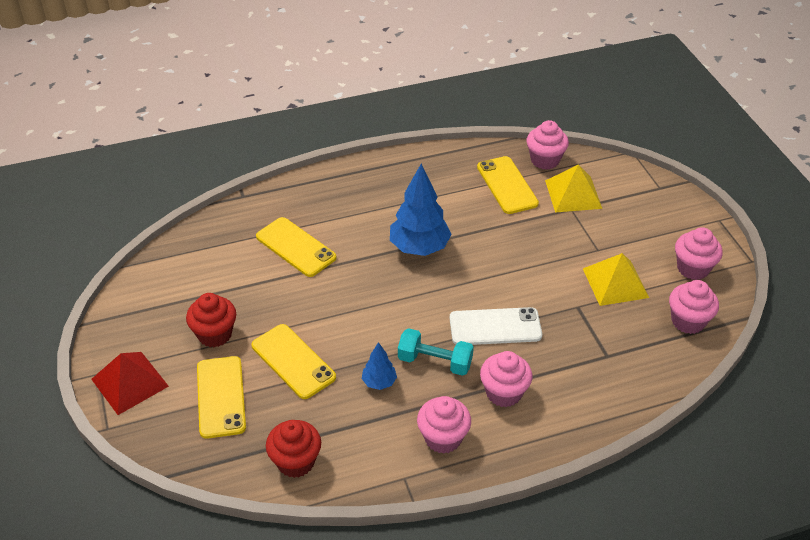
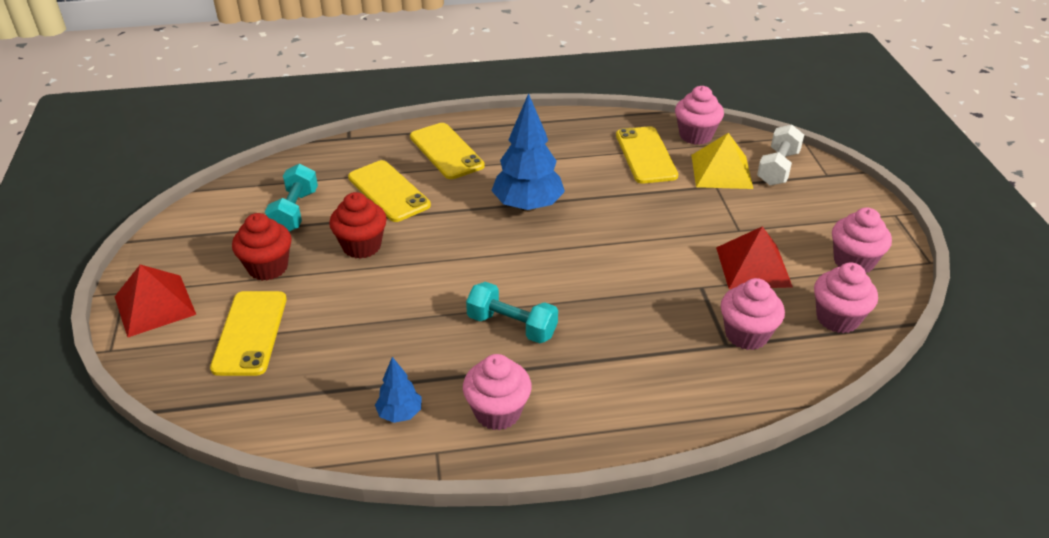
camera: 10 degrees right, 5 degrees down
(220, 277) = (295, 212): none -> turquoise dumbbell
(293, 361) = (346, 306): yellow phone -> yellow phone (446, 151)
(295, 462) = (311, 415): red cupcake -> red cupcake (361, 246)
(379, 382) = (439, 340): blue tree -> blue tree (400, 414)
(495, 327) = (595, 297): white phone -> none
(504, 393) = (587, 370): pink cupcake -> pink cupcake (746, 335)
(615, 283) = (753, 267): yellow pyramid -> red pyramid
(618, 185) = (777, 168): none -> white dumbbell

